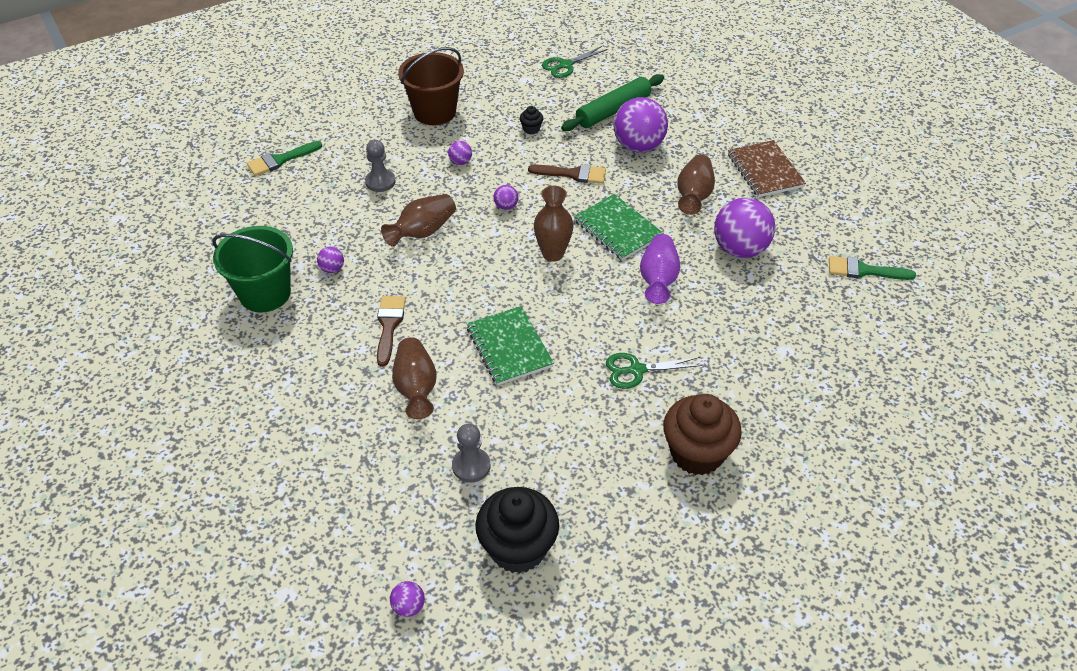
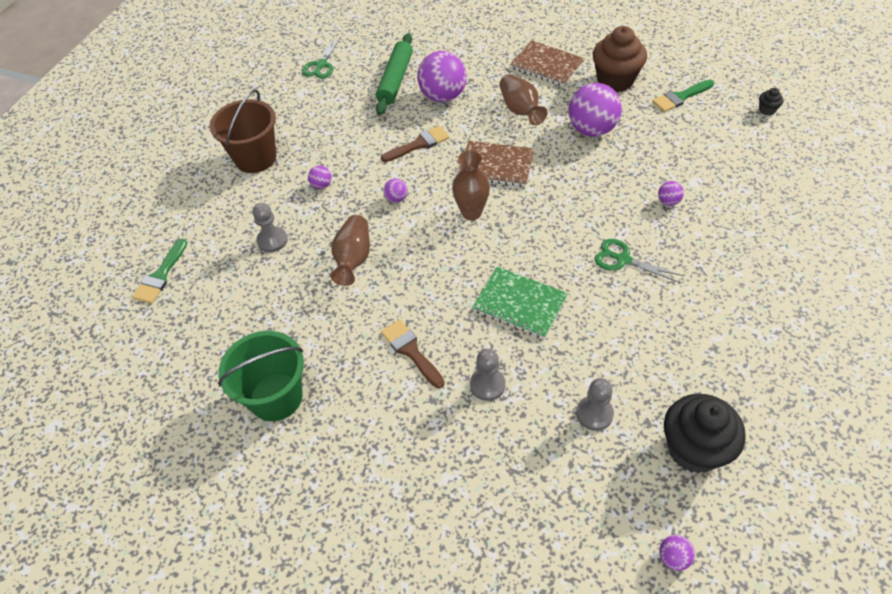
camera: 35 degrees left, 5 degrees up
(332, 269) = (312, 337): purple ball -> purple ball (668, 201)
(416, 388) = (487, 385): brown vase -> grey pawn
(531, 129) = (349, 128): black cupcake -> black cupcake (767, 110)
(617, 229) = (496, 165): green notebook -> brown notebook
(636, 370) = (622, 259): green scissors -> green scissors turned 75 degrees clockwise
(658, 279) = (564, 185): purple vase -> none
(696, 453) = (724, 290): brown cupcake -> brown cupcake (615, 80)

